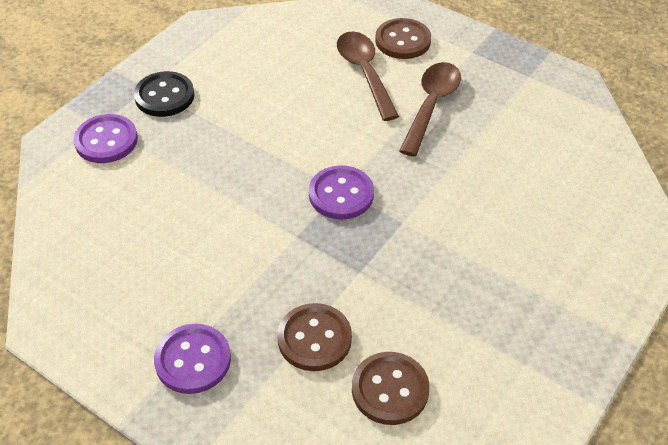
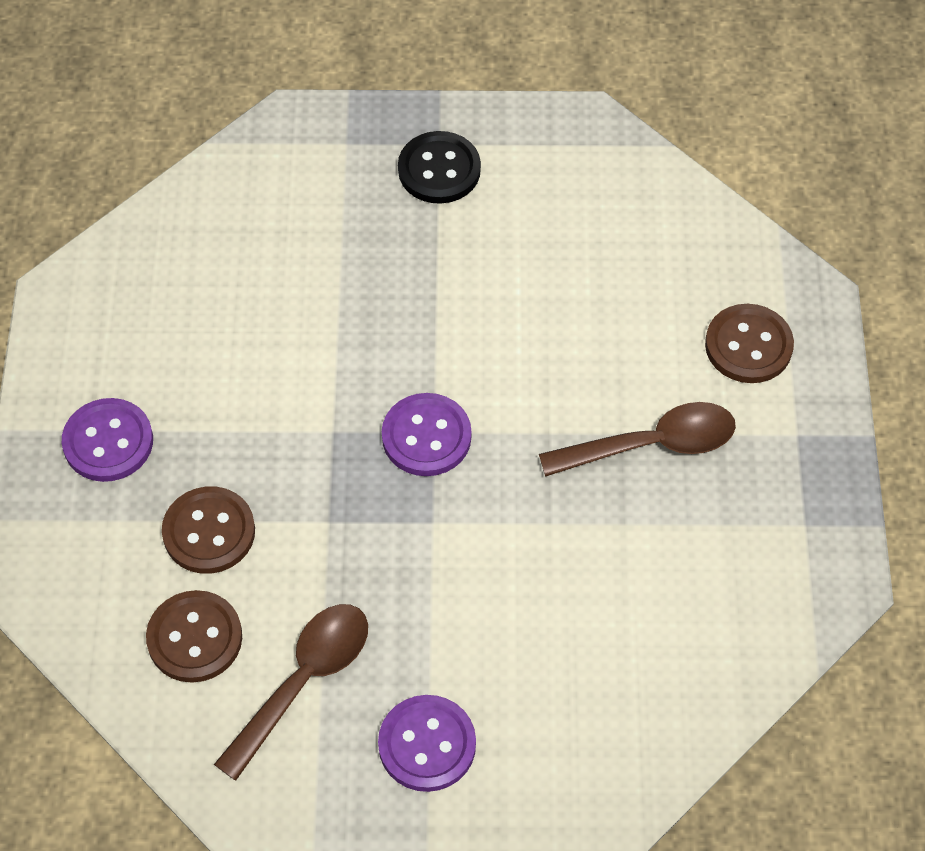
camera: 55 degrees right, 10 degrees up
(106, 141) = (328, 166): purple button -> purple button (427, 745)
(365, 73) = (650, 340): brown spoon -> brown spoon (303, 681)

